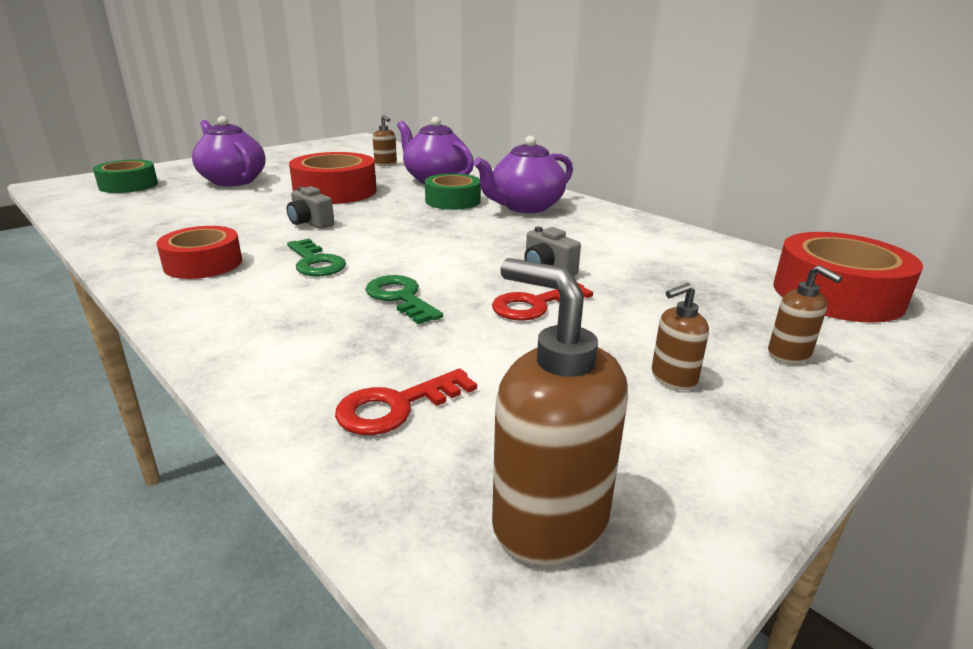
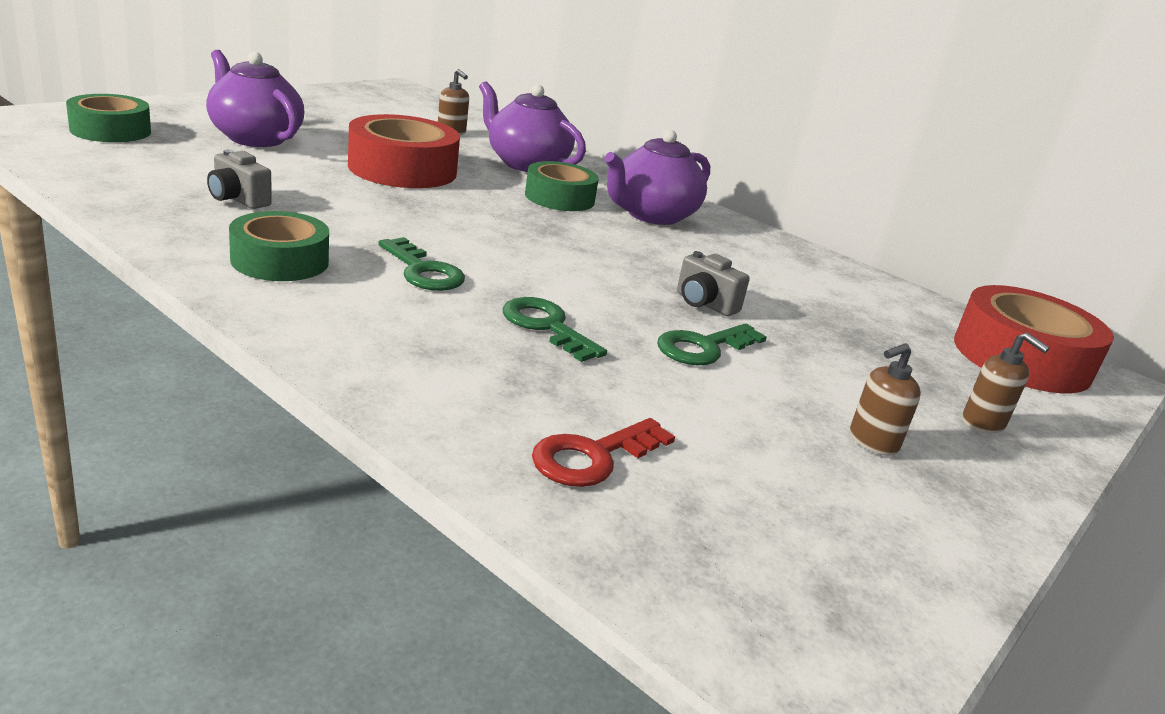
camera: 10 degrees left, 0 degrees up
(203, 263) = (280, 261): red tape -> green tape
(310, 223) = (391, 214): grey camera -> grey camera (238, 199)
(534, 305) = (703, 348): red key -> green key
(549, 520) = (789, 580): brown soap dispenser -> none

